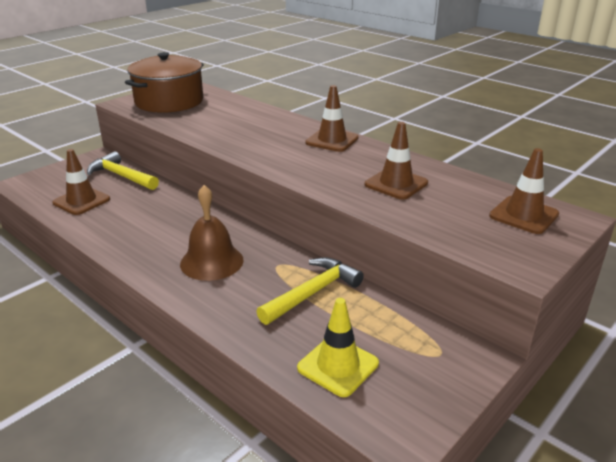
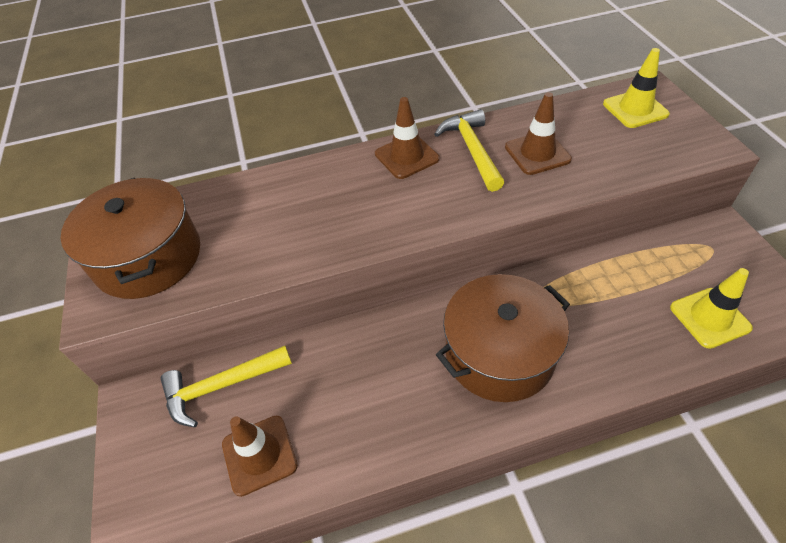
camera: 55 degrees left, 20 degrees up
(211, 261) = (499, 353): brown bell -> brown pot
(312, 292) = (595, 292): yellow hammer -> yellow hammer (472, 150)
(524, 215) = (635, 109): brown traffic cone -> yellow traffic cone

